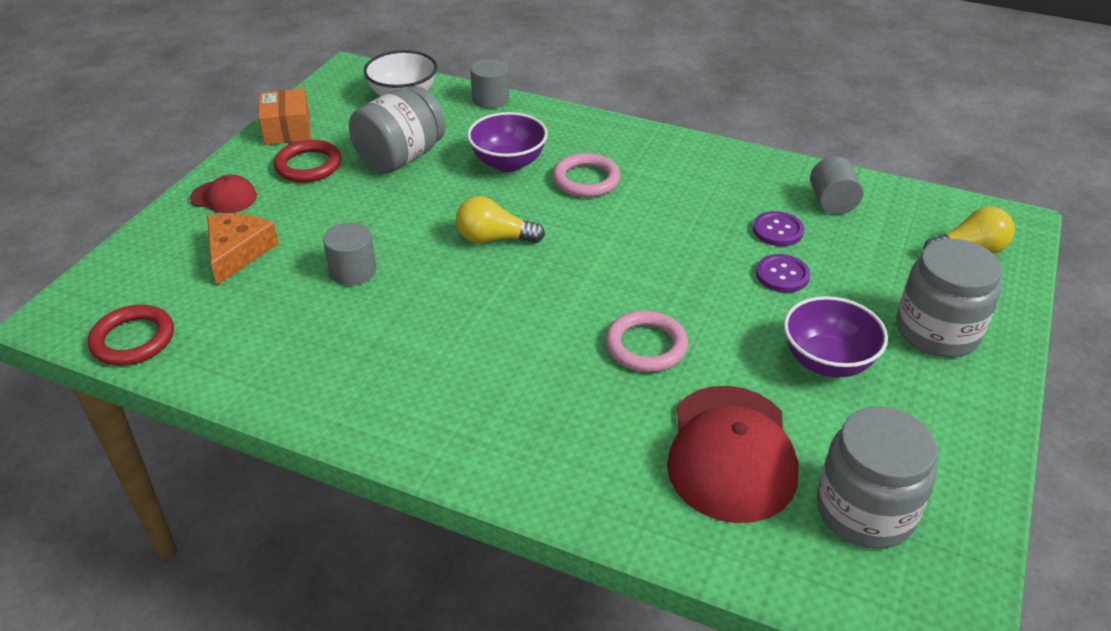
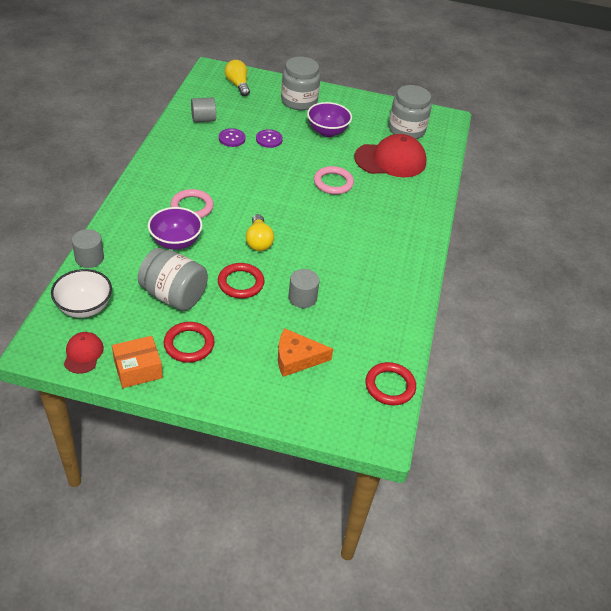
camera: 105 degrees left, 5 degrees up
(224, 197) = (236, 384): red cap -> red cap (83, 354)
(405, 214) = (241, 283): none -> red ring

